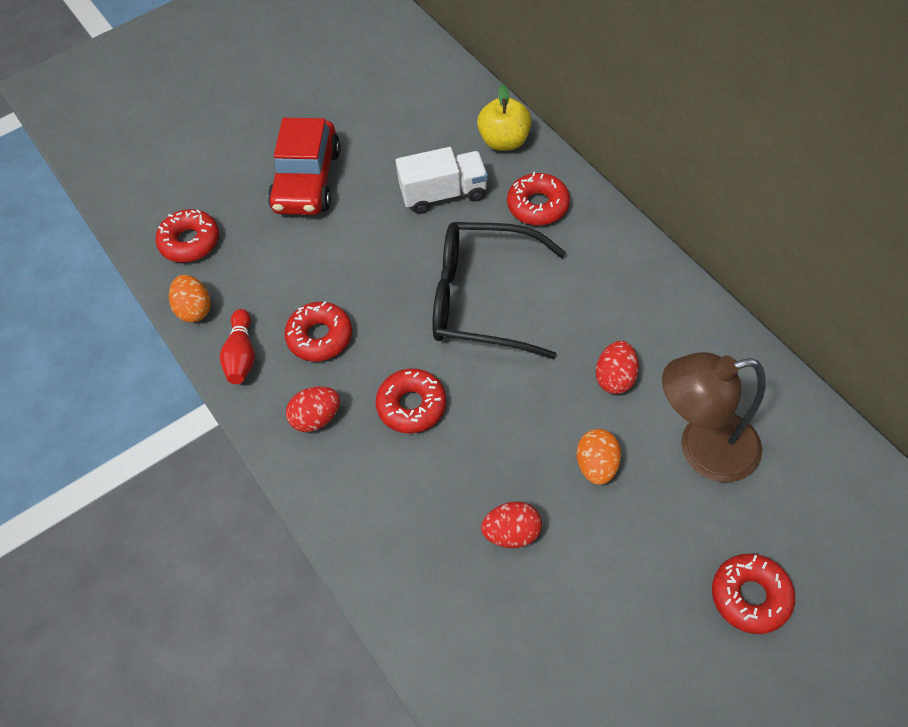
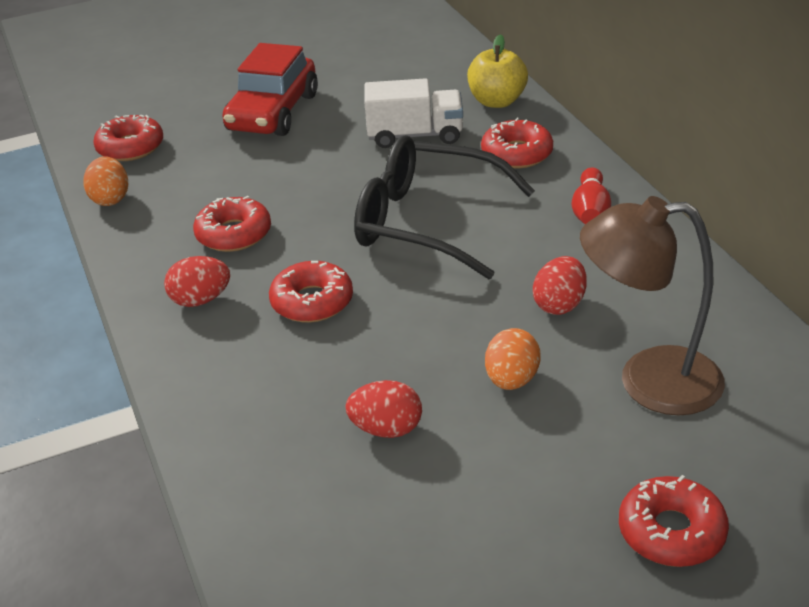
camera: 10 degrees right, 20 degrees down
(241, 355) = (143, 240): red bowling pin -> red bowling pin (590, 211)

